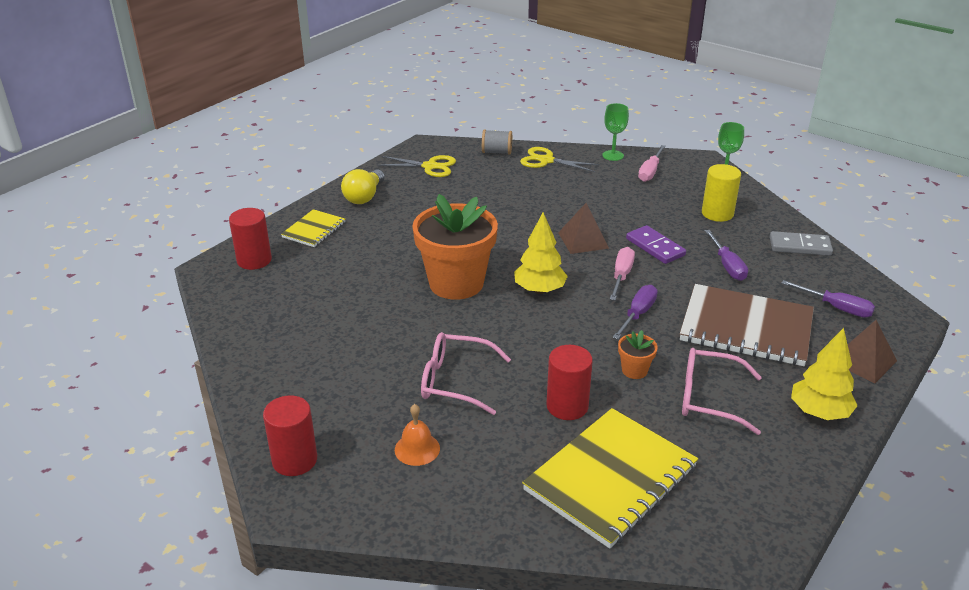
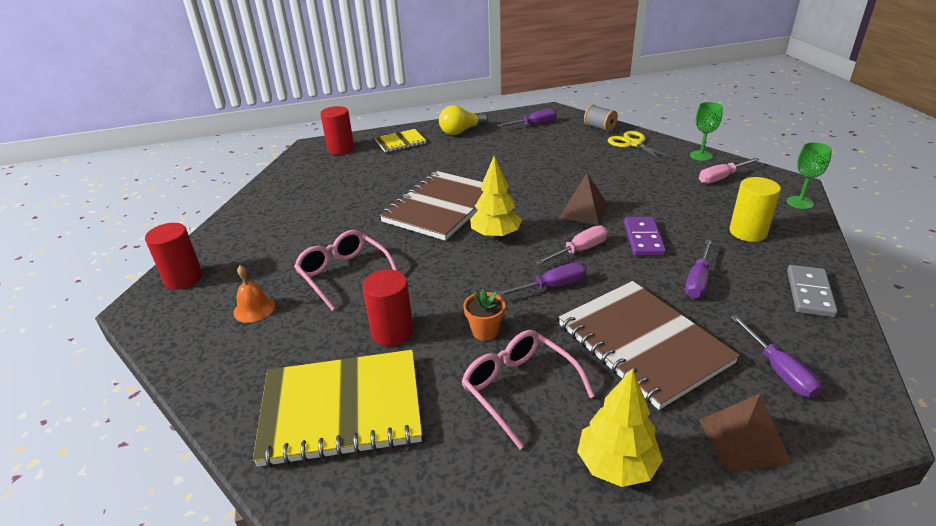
camera: 40 degrees right, 0 degrees up
(430, 166) = (534, 124): yellow scissors -> purple screwdriver
(456, 283) = (441, 207): orange flower pot -> brown notebook
(800, 246) = (809, 293): grey domino -> grey domino turned 60 degrees clockwise

